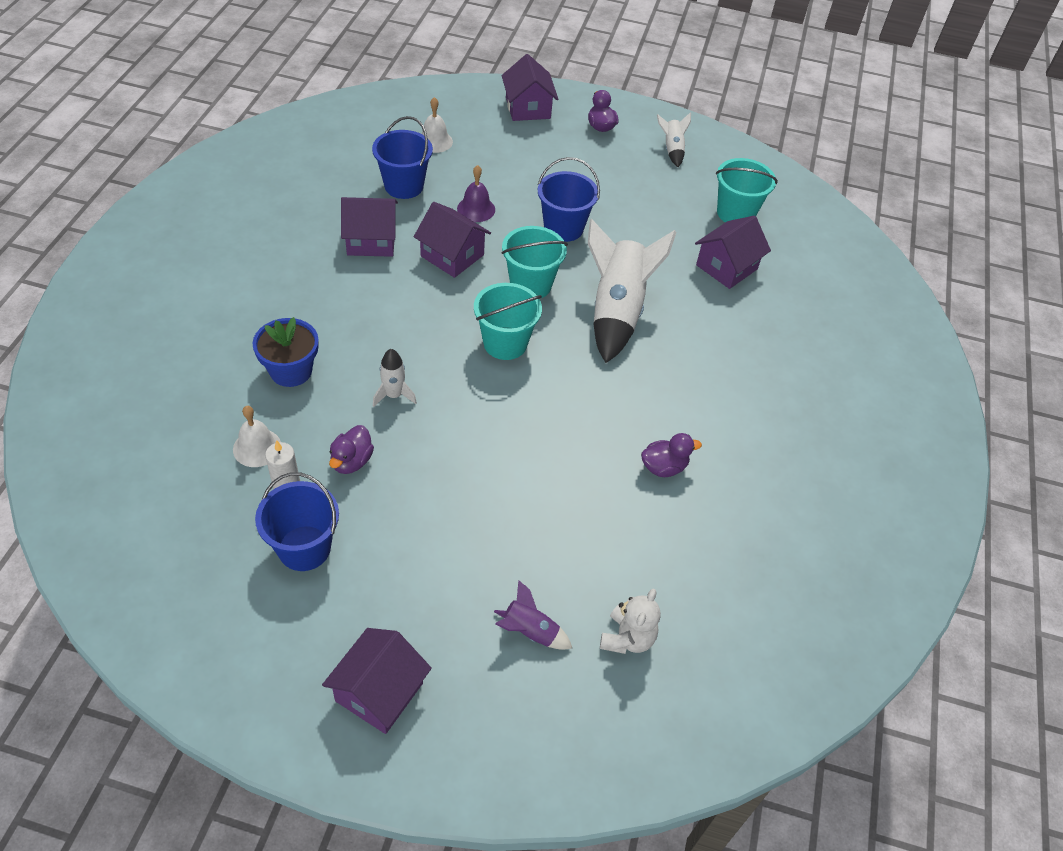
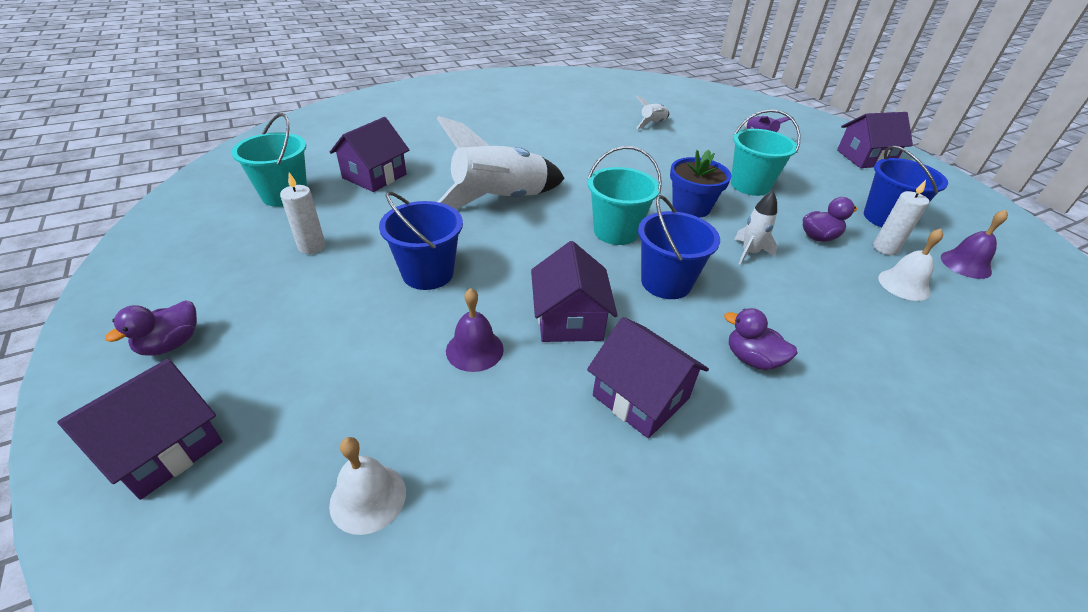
camera: 130 degrees left, 10 degrees down
(208, 522) = (965, 264): none -> purple bell
(291, 371) = (840, 320): blue flower pot -> blue flower pot (691, 207)
(404, 186) = (513, 447): blue bucket -> blue bucket (666, 282)
(531, 284) = (534, 252): turquoise bucket -> turquoise bucket (750, 185)
(627, 638) = (710, 116): white teddy bear -> none
(648, 198) = (312, 246): none -> white candle
(664, 467) = (603, 138): purple duck -> purple duck (752, 359)
(672, 149) = (188, 268): white rocket -> white rocket (652, 124)
(726, 267) = (374, 176): purple house -> purple house turned 60 degrees counterclockwise

